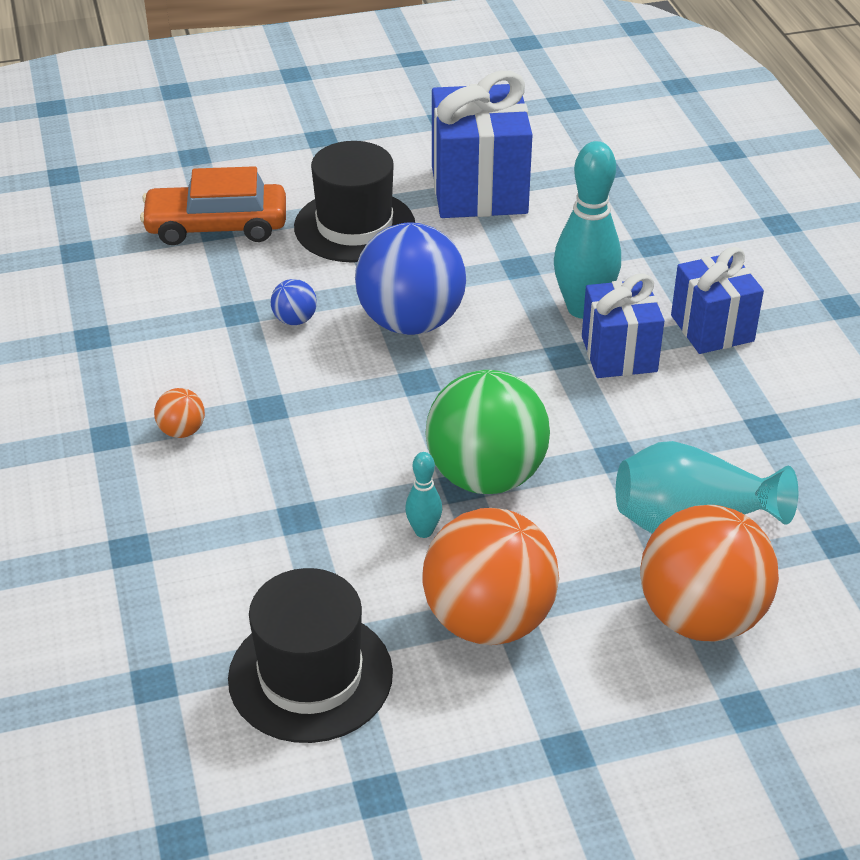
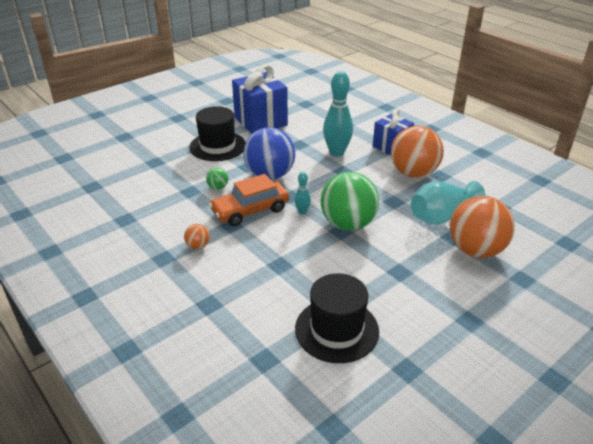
camera: 25 degrees left, 5 degrees down
(216, 226) = (154, 161): orange car -> orange car (250, 210)
(295, 320) = (218, 187): blue ball -> green ball
(423, 531) = (339, 253): turquoise bowling pin -> turquoise bowling pin (302, 212)
(488, 620) = (395, 279): orange ball -> orange ball (413, 173)
(619, 354) = (364, 165): blue gift -> none

